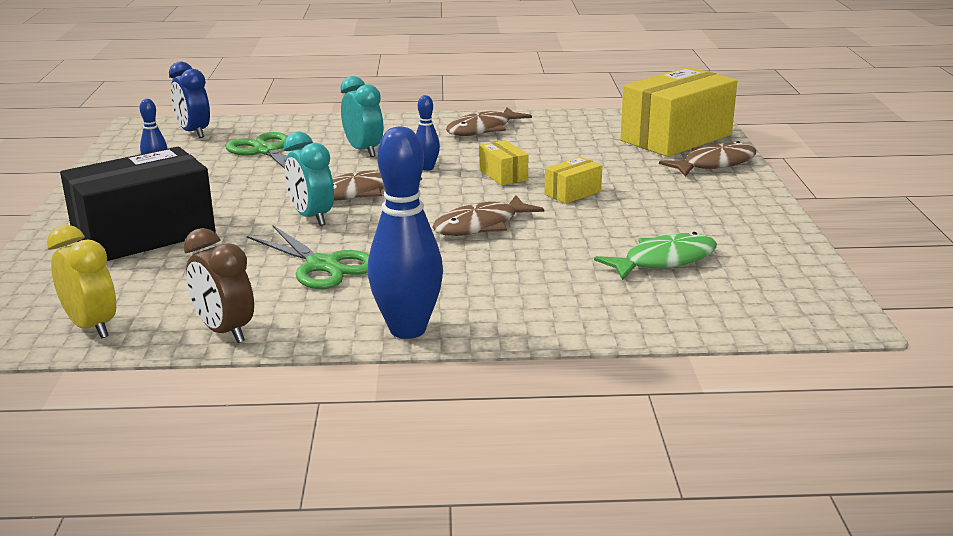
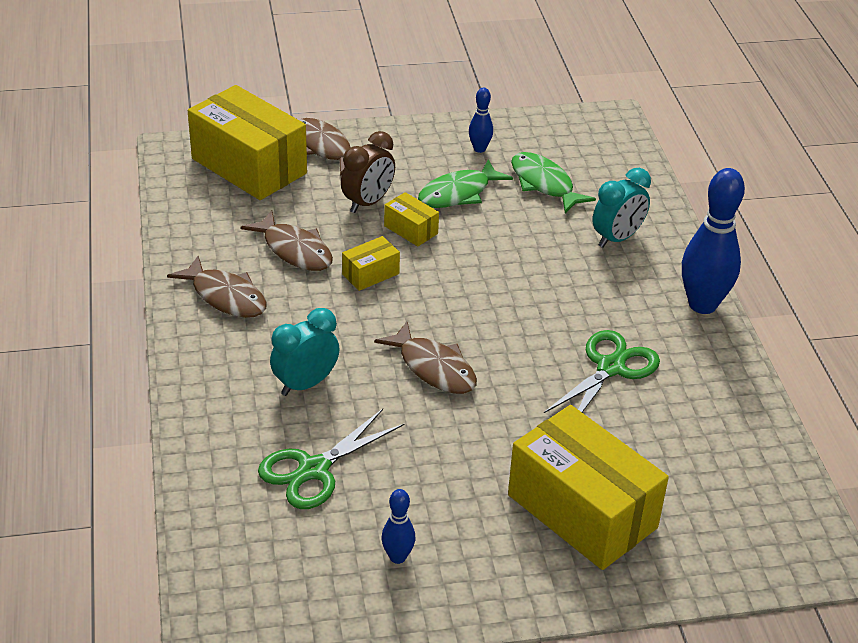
camera: 100 degrees left, 15 degrees up
(91, 327) = (772, 488): yellow clock -> none
(144, 235) = (582, 511): black box -> yellow box
(194, 132) = (245, 561): blue clock -> none
(225, 331) = (745, 403): brown clock -> brown clock (368, 203)
(312, 217) = (506, 393): turquoise clock -> turquoise clock (617, 238)
(427, 168) = (356, 328): blue bowling pin -> blue bowling pin (479, 149)
(481, 226) = (500, 281): brown fish -> brown fish (295, 250)
(639, 216) = (458, 193): none -> green fish

